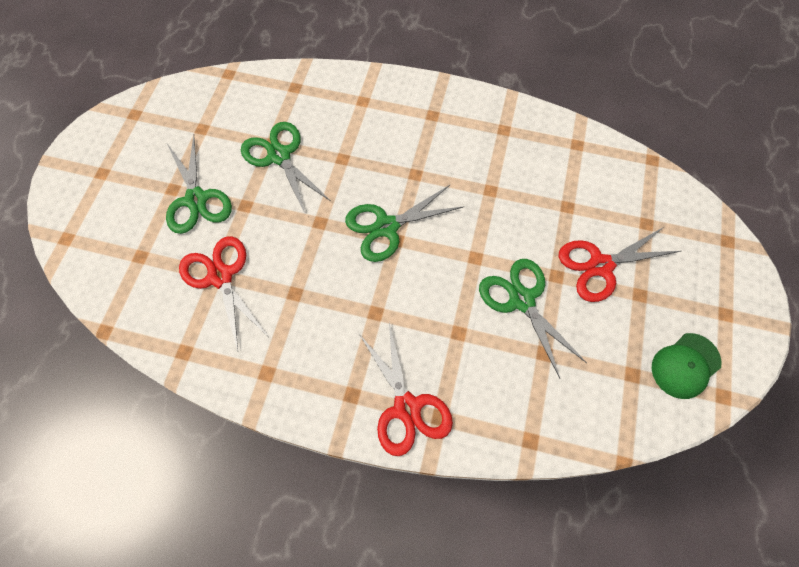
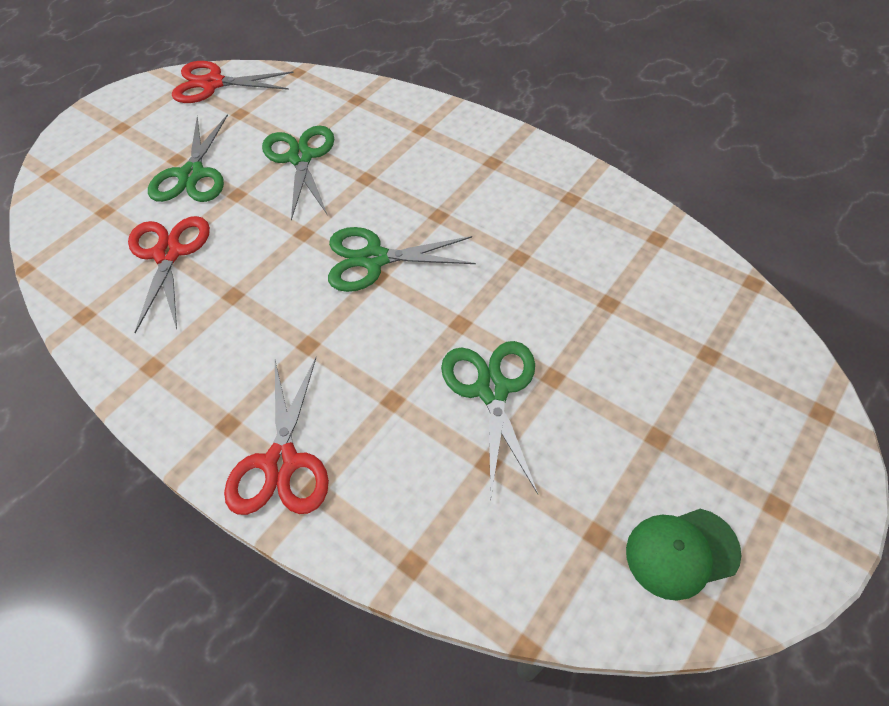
camera: 25 degrees right, 10 degrees down
(601, 266) = (619, 384): red scissors -> red scissors (213, 84)

